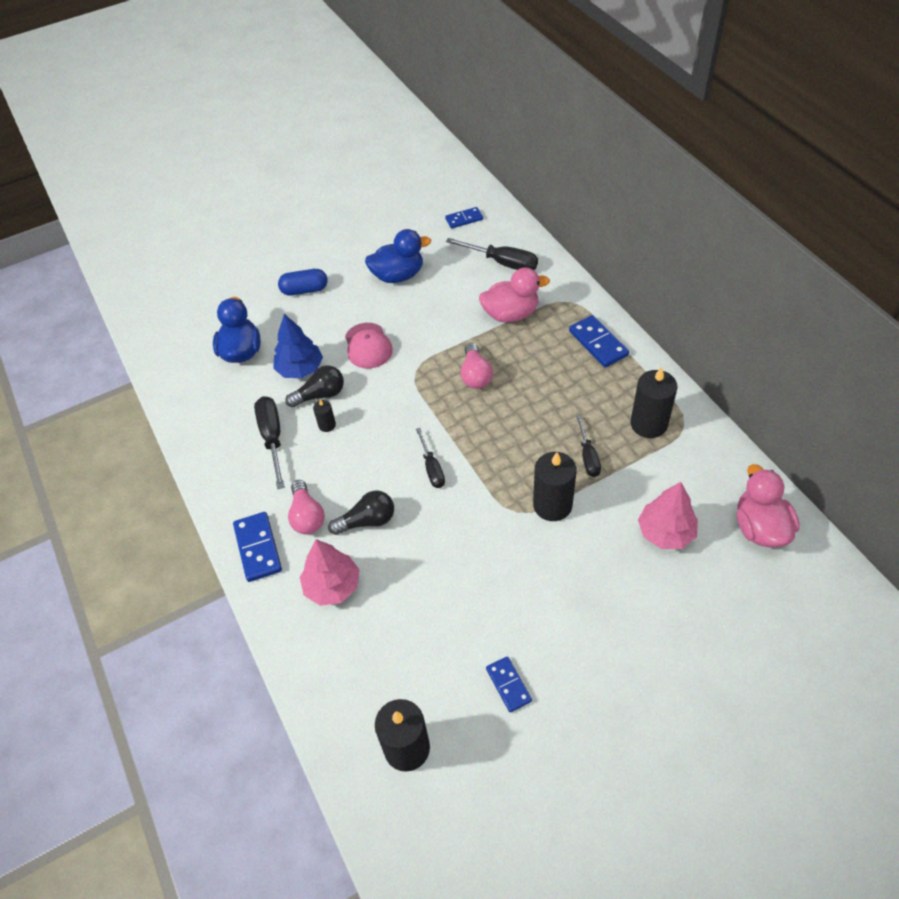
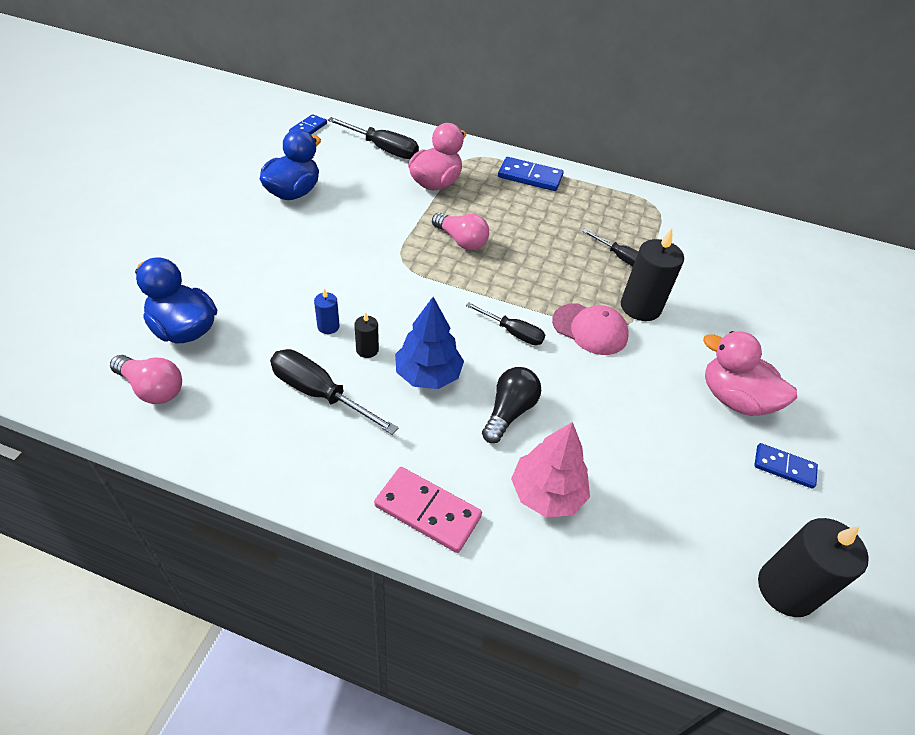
camera: 50 degrees left, 5 degrees down
(258, 548) = (427, 511): blue domino -> pink domino
(300, 369) = (277, 314): blue tree -> blue tree (428, 375)
(305, 290) = (201, 241): blue capsule -> none
(307, 516) = (444, 445): pink light bulb -> pink light bulb (152, 388)
(320, 395) = (328, 326): black light bulb -> blue candle
(368, 346) = (330, 261): pink cap -> pink cap (590, 329)
(502, 263) = (383, 149): black screwdriver -> black screwdriver turned 45 degrees clockwise
(648, 424) = (632, 215): black candle -> none
(665, 532) = (734, 282): pink tree -> none
(760, 528) = (779, 247): pink duck -> pink duck (734, 399)

